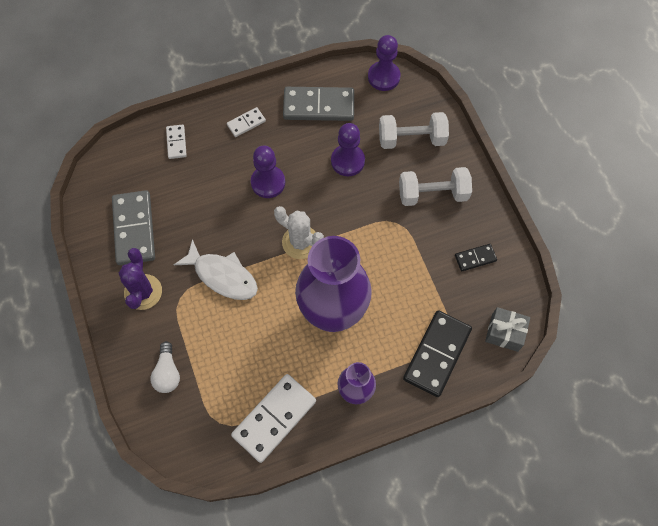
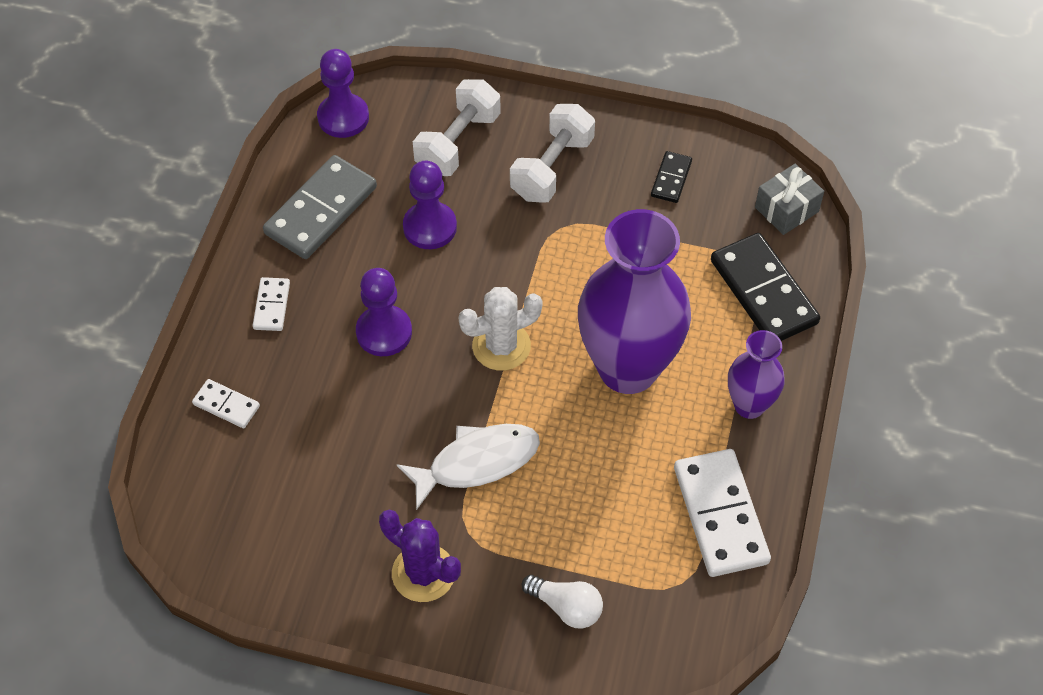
camera: 55 degrees left, 10 degrees down
(134, 229) = (317, 532): grey domino -> none

